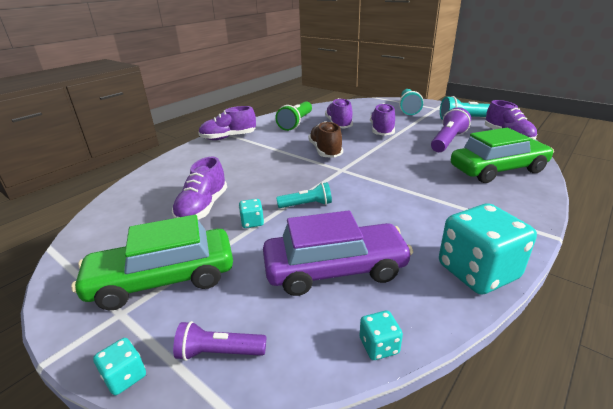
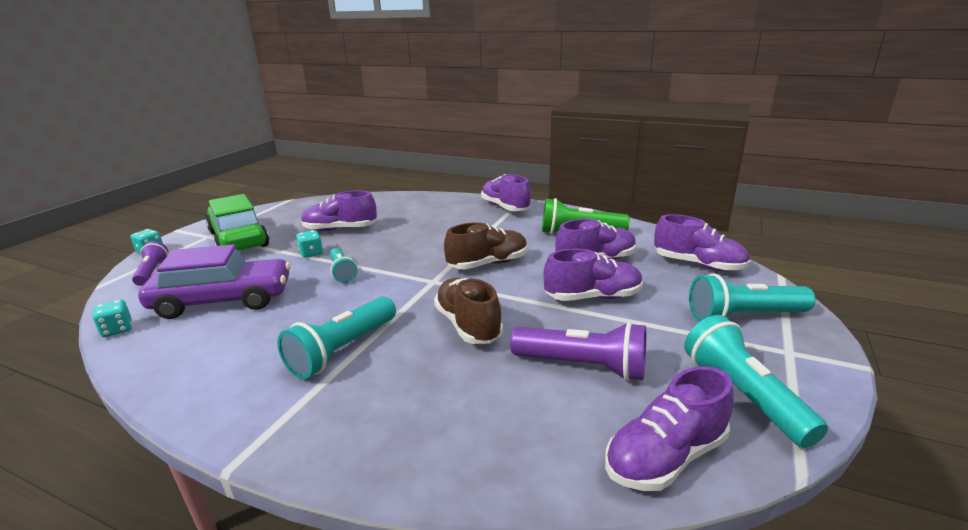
camera: 75 degrees right, 5 degrees down
(335, 269) = (223, 301): purple car -> purple car turned 75 degrees counterclockwise
(356, 107) = (698, 265): none -> purple shoe
(405, 163) = (468, 325): none -> brown shoe
(431, 203) = (342, 350): none -> turquoise flashlight
(477, 272) = (183, 384): turquoise dice -> none
(498, 170) = (465, 424): green car -> none

